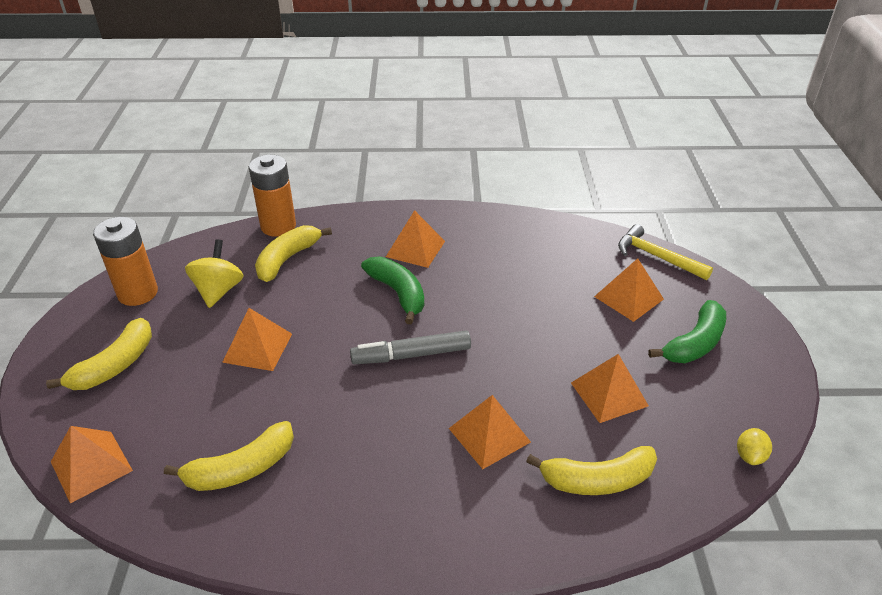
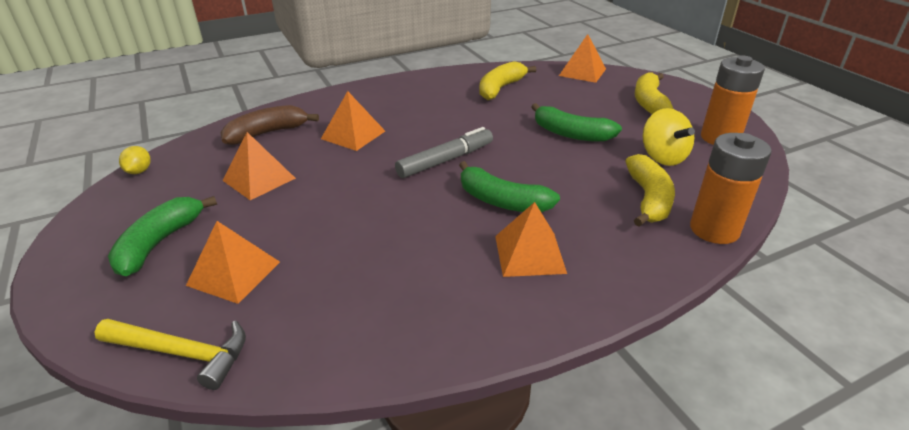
camera: 155 degrees right, 5 degrees down
(258, 347) = (571, 134): orange pyramid -> green banana
(597, 480) = (267, 133): yellow banana -> brown banana

